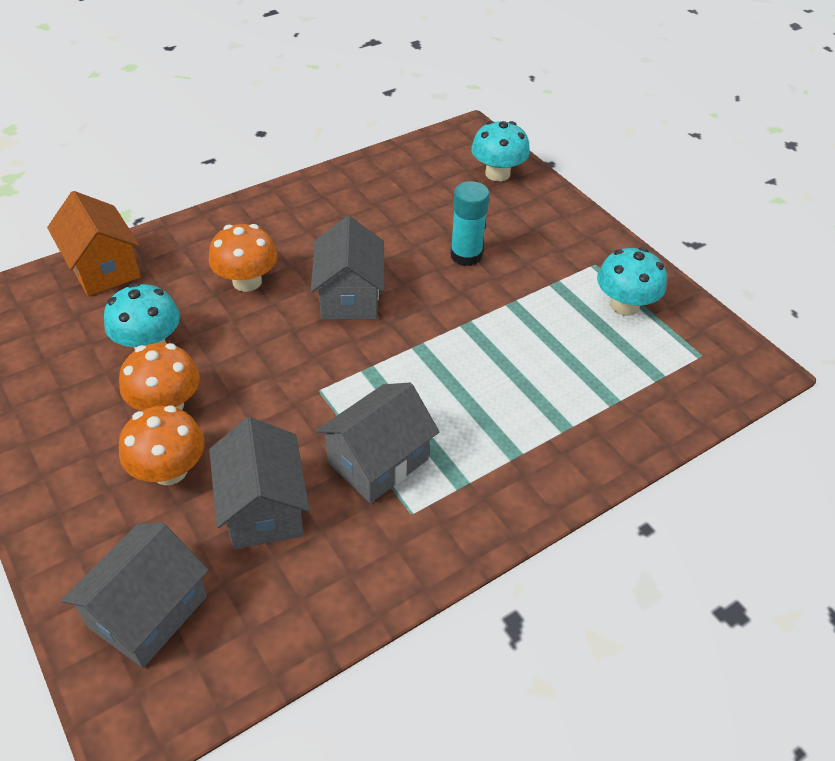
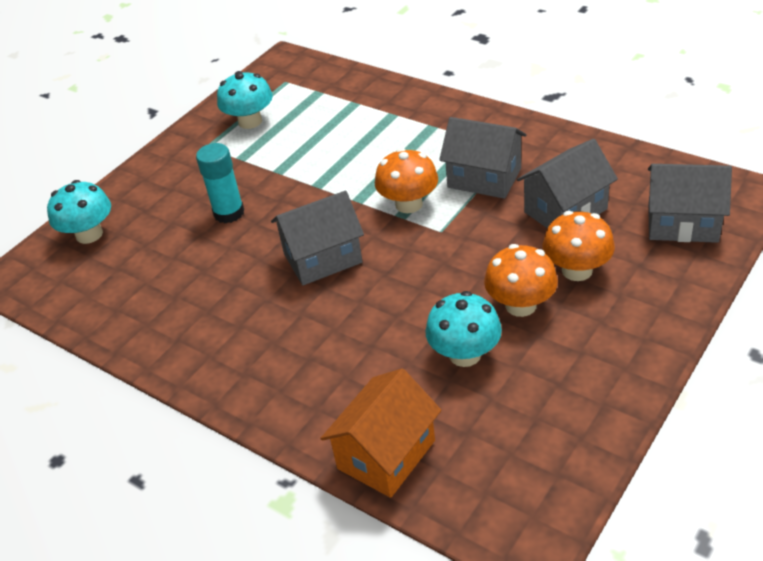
camera: 105 degrees left, 5 degrees down
(247, 281) = (341, 331): orange mushroom -> orange mushroom (409, 204)

